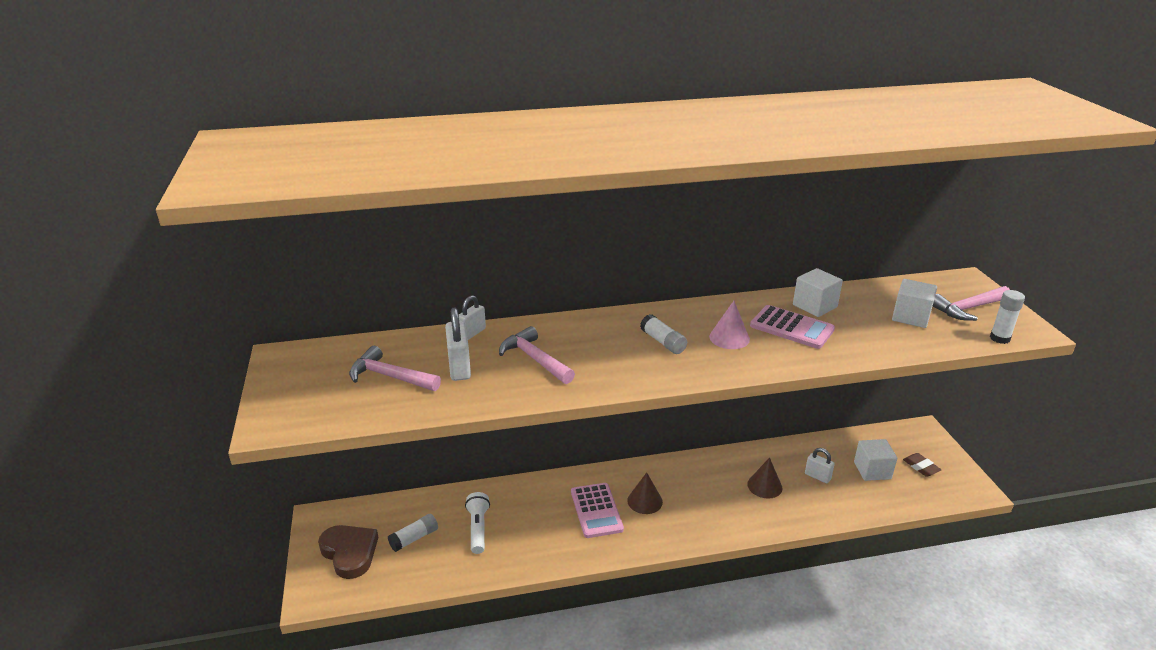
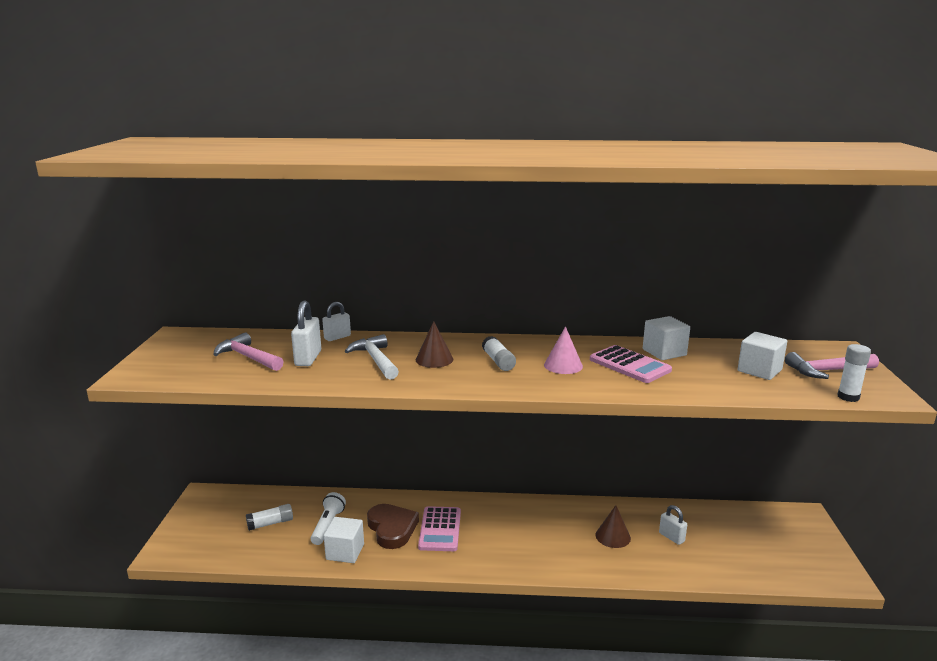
camera: 15 degrees right, 10 degrees down
(350, 553) = (212, 525): brown heart -> brown heart (392, 529)
(534, 359) = (375, 360): pink hammer -> white hammer
(645, 501) = (489, 529): brown cone -> brown cone (434, 359)
(872, 470) = (733, 541): white cube -> white cube (345, 552)
(921, 467) = (788, 547): brown eraser -> none

